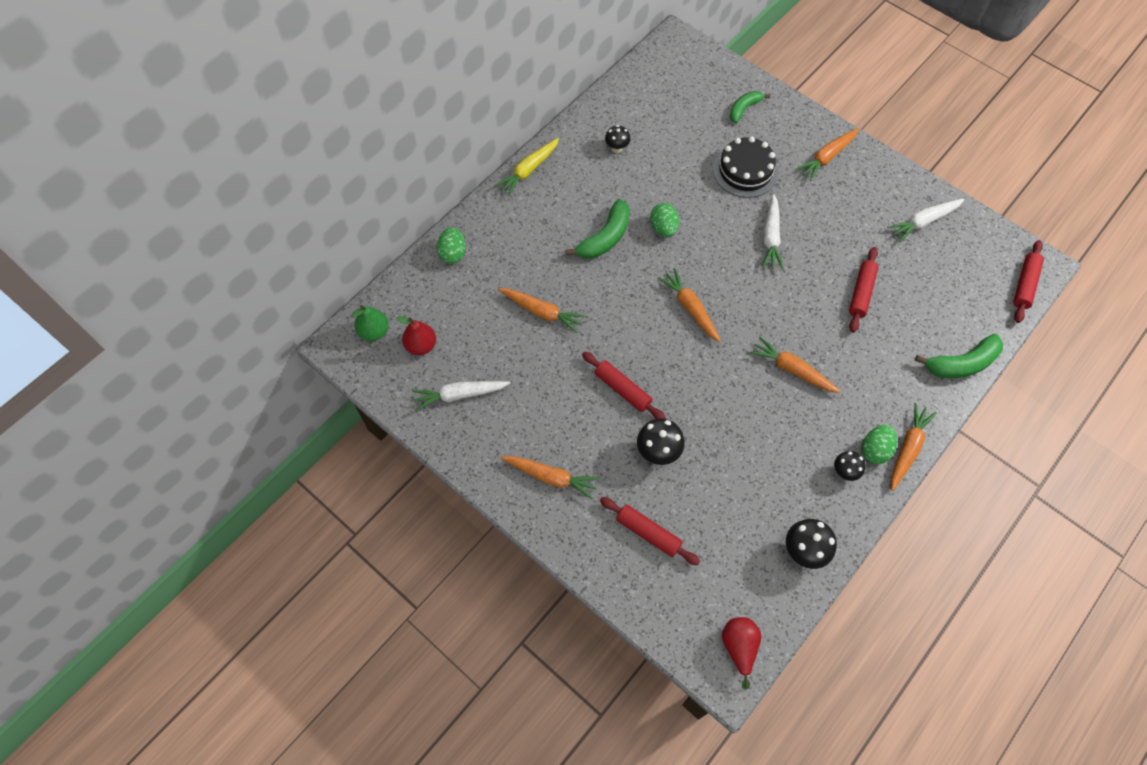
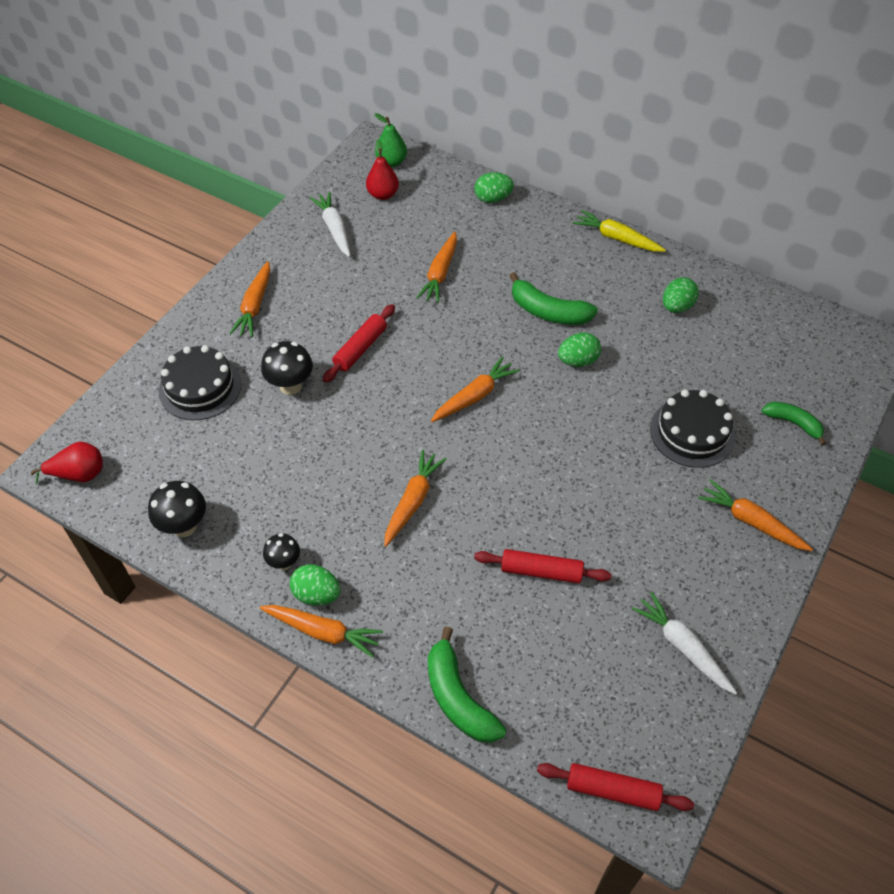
camera: 80 degrees right, 10 degrees down
(617, 148) = (676, 307): black mushroom -> green egg
(648, 533) = (200, 387): red rolling pin -> black cake
(771, 237) = (598, 467): white carrot -> none

